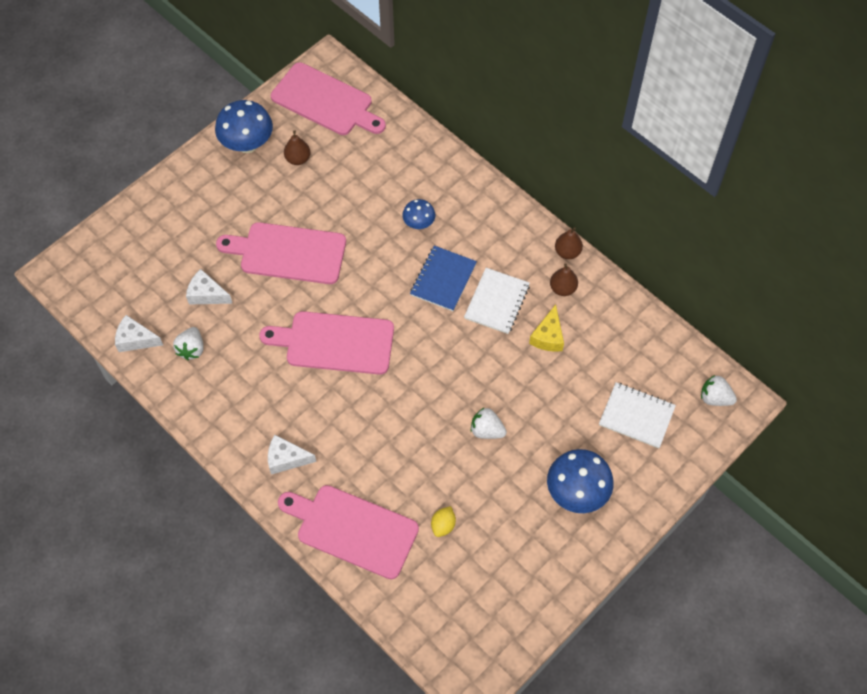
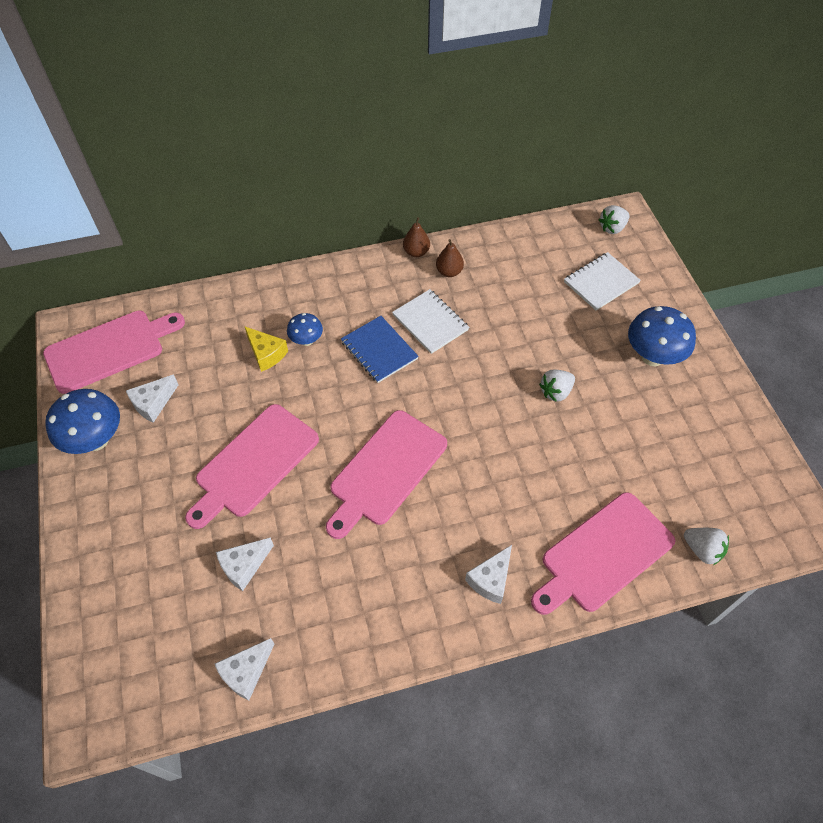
camera: 60 degrees left, 5 degrees down
(191, 349) = (300, 614): white strawberry -> white strawberry (702, 550)
(298, 159) = (153, 403): brown pear -> white cheese
(443, 525) = (636, 473): yellow lemon -> none
(548, 336) = (489, 304): yellow cheese -> yellow cheese (266, 354)

